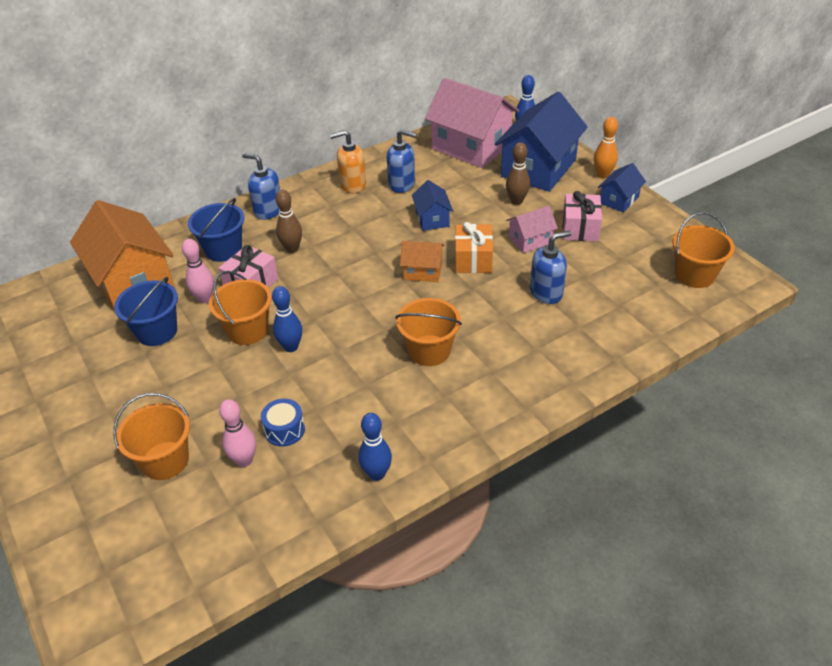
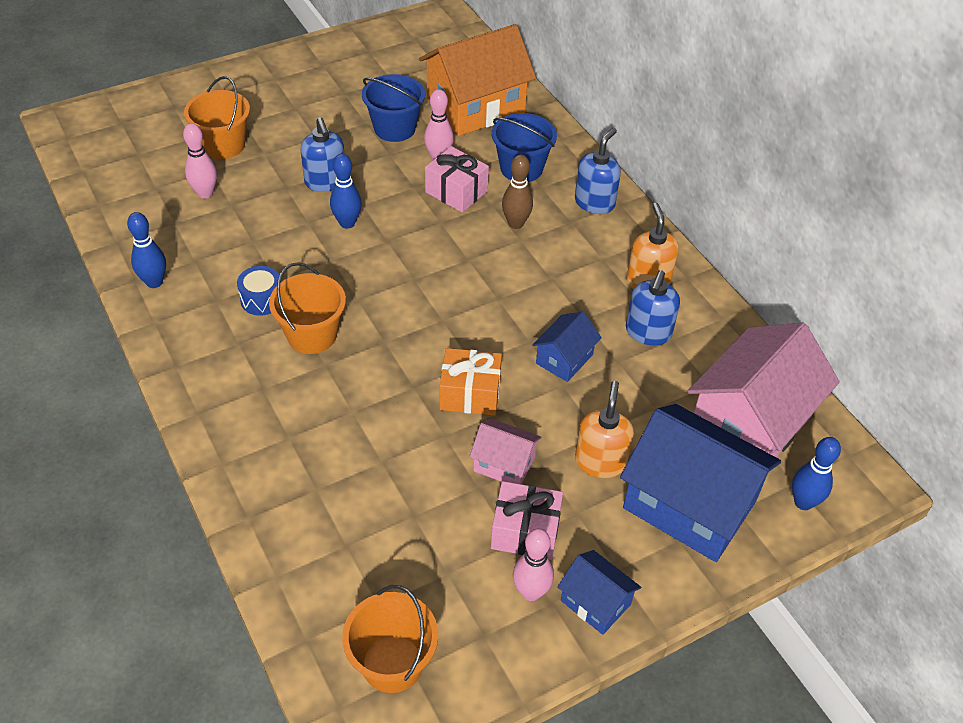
camera: 90 degrees right, 5 degrees up
(247, 330) = (381, 191): orange bucket -> none
(284, 430) = (232, 219): blue drum -> blue drum (262, 299)
(422, 271) = (454, 340): orange house -> none
(432, 219) = (564, 359): blue house -> blue house turned 45 degrees counterclockwise
(516, 201) = (600, 461): brown bowling pin -> orange soap dispenser
(530, 240) = (504, 464): pink house -> pink house turned 45 degrees counterclockwise
(546, 292) = (389, 464): blue soap dispenser -> blue soap dispenser (325, 182)
(603, 175) = (669, 594): orange bowling pin -> none
(622, 224) = (531, 592): none -> pink bowling pin

